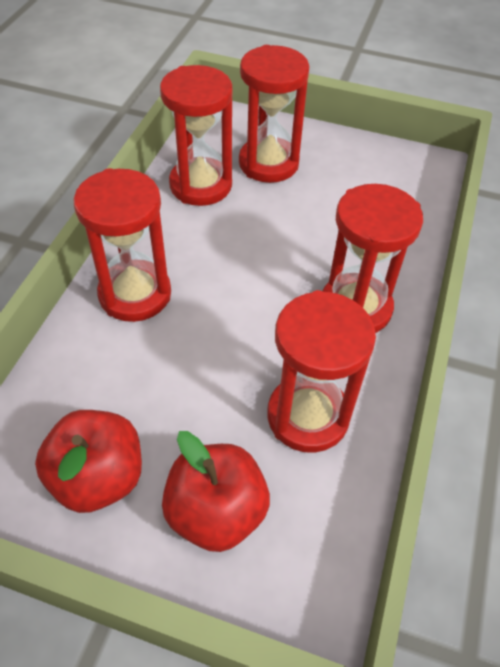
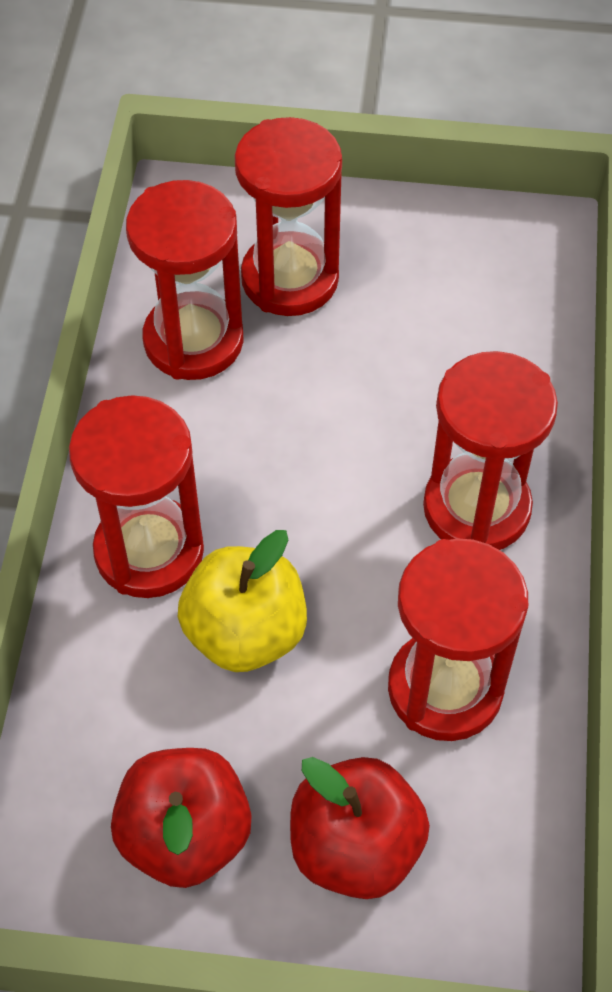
camera: 10 degrees left, 5 degrees up
(181, 354) = (245, 632): none -> yellow apple

